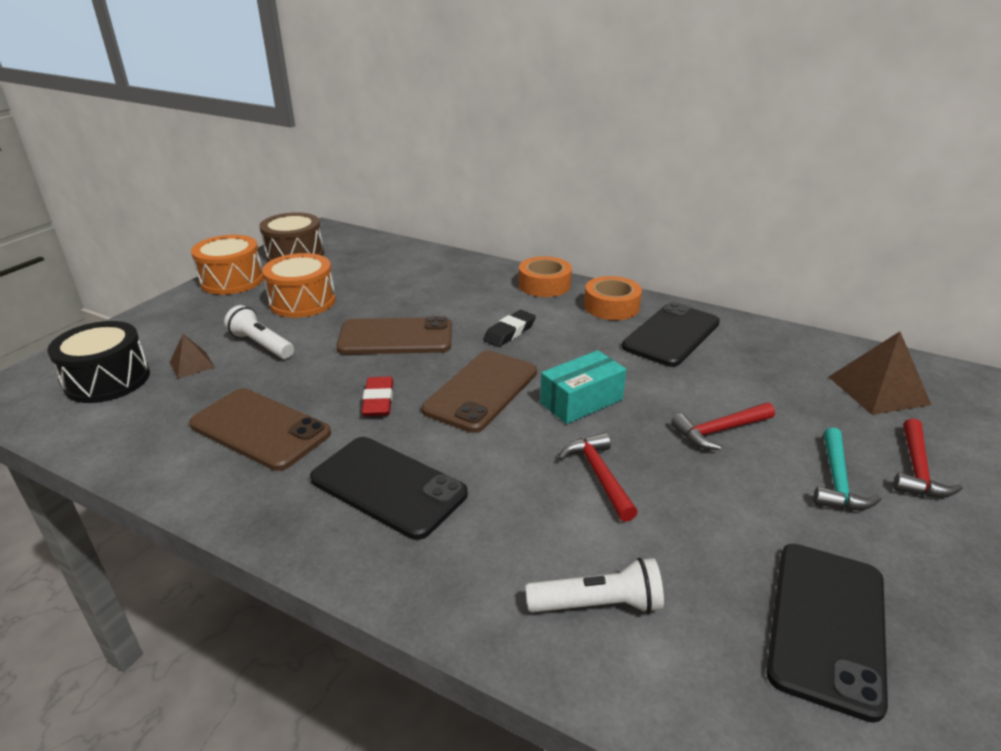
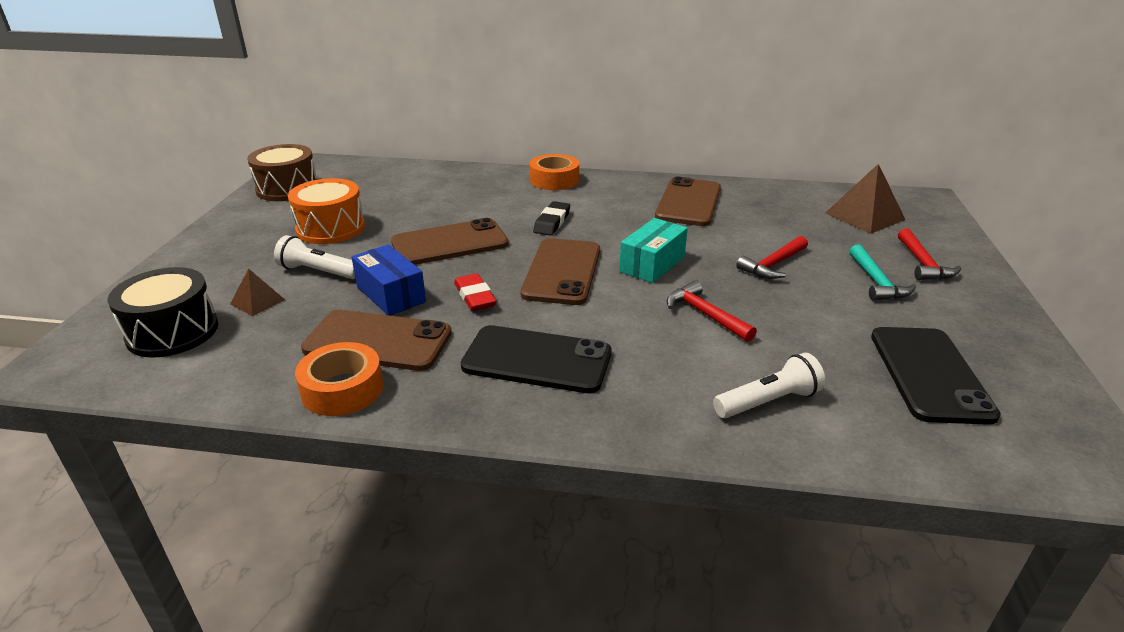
camera: 20 degrees left, 0 degrees up
(232, 280) = (236, 221): orange drum -> none
(305, 381) = (391, 294): none -> blue box
(611, 306) = (624, 188): orange tape -> orange tape (342, 389)
(671, 335) = (689, 202): black phone -> brown phone

